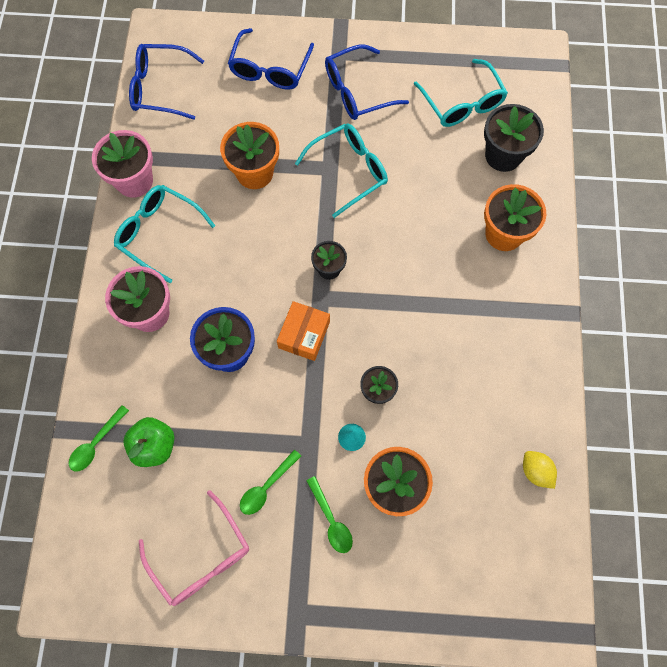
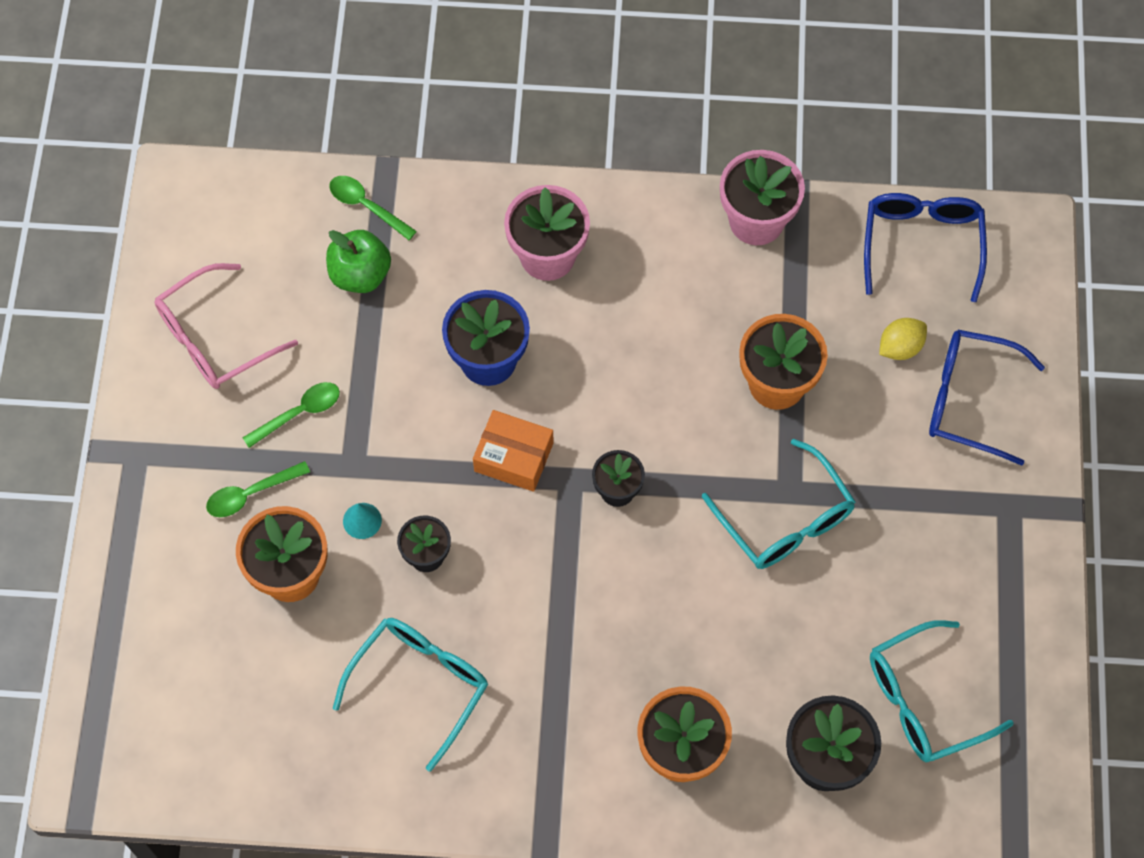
camera: 90 degrees right, 5 degrees down
(158, 233) = (672, 259): turquoise glasses -> turquoise glasses (420, 684)
(266, 487) = (299, 413): green spoon -> green spoon turned 105 degrees clockwise
(357, 91) = (935, 533): blue glasses -> none
(535, 471) = (302, 769): yellow lemon -> yellow lemon (900, 347)

